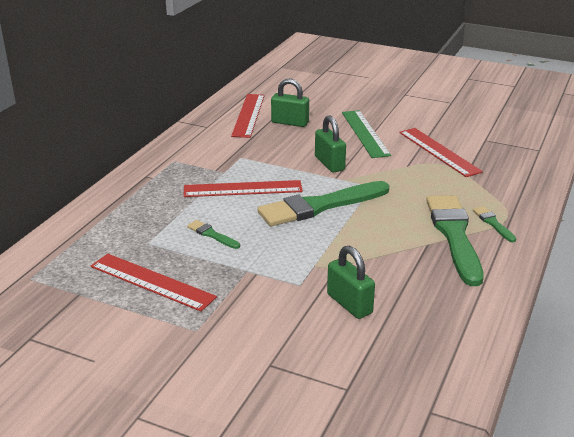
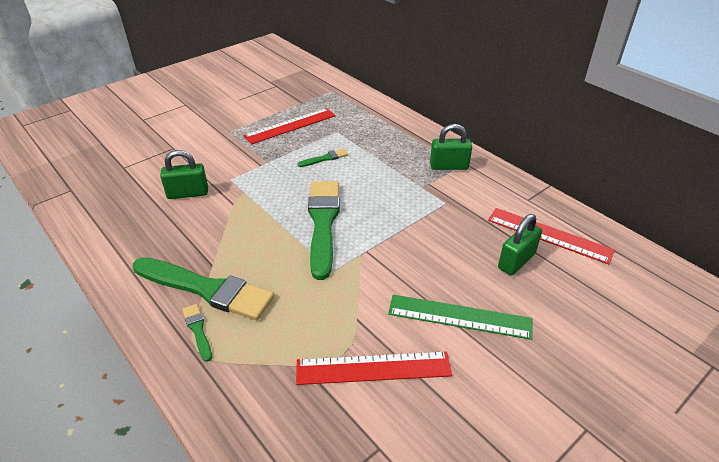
camera: 115 degrees right, 10 degrees up
(243, 189) = (383, 189): red ruler -> none
(329, 163) = (399, 257): green padlock -> green padlock (449, 166)
(493, 223) = (198, 330): green brush -> green brush turned 120 degrees counterclockwise

